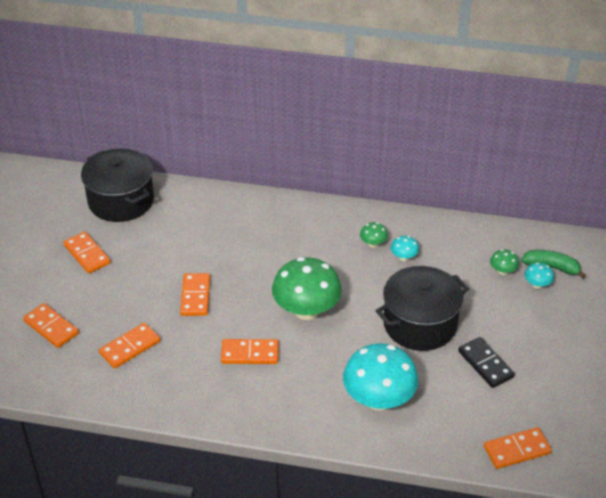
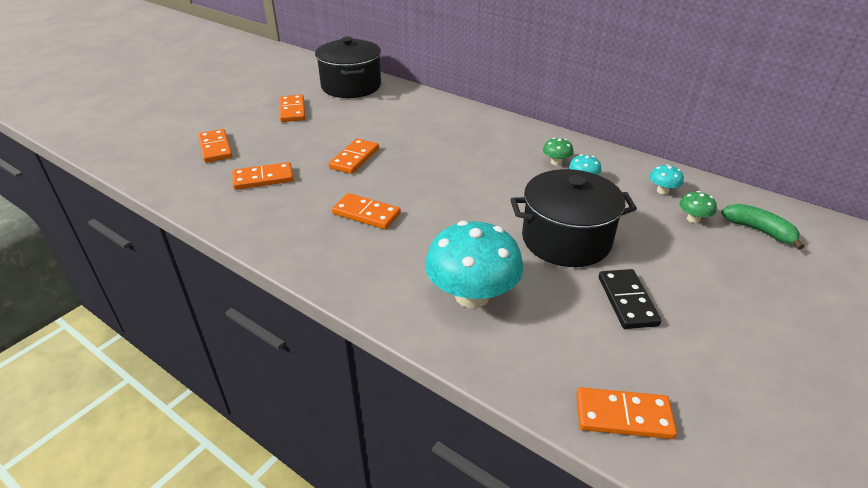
camera: 25 degrees right, 5 degrees down
(306, 310) = (450, 195): green mushroom -> none
(537, 285) = (733, 242): turquoise mushroom -> turquoise mushroom (662, 191)

